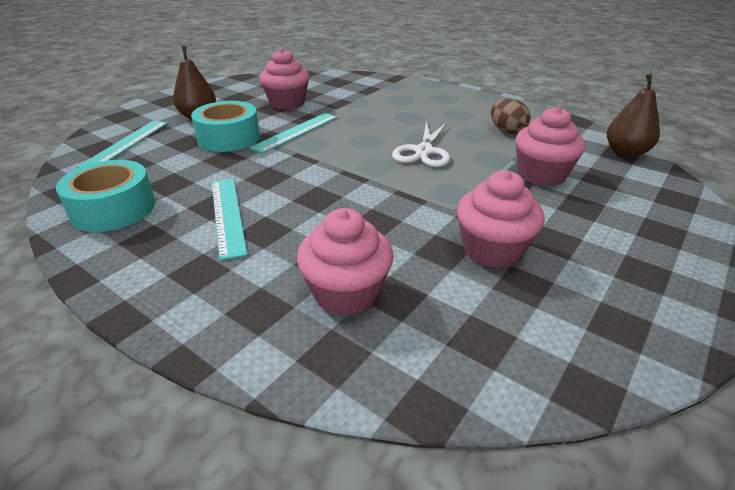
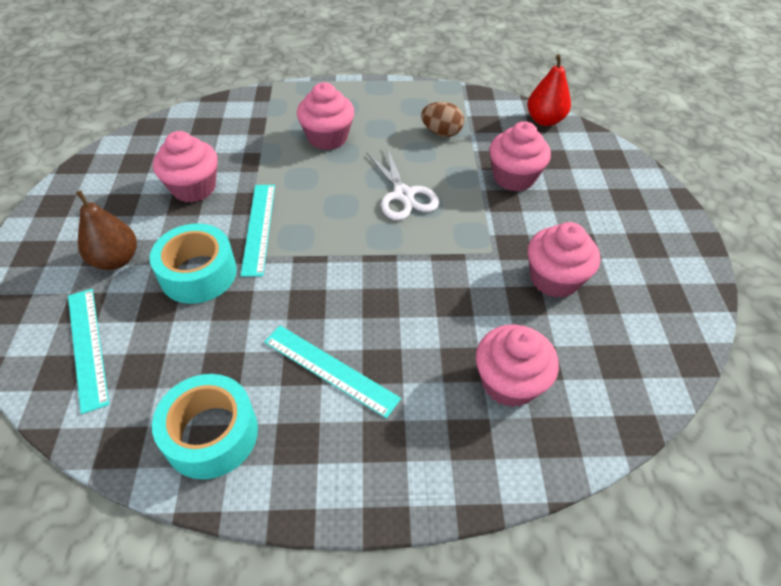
camera: 40 degrees left, 15 degrees up
(409, 108) = (327, 138): none -> pink cupcake
(625, 153) = (544, 120): brown pear -> red pear

